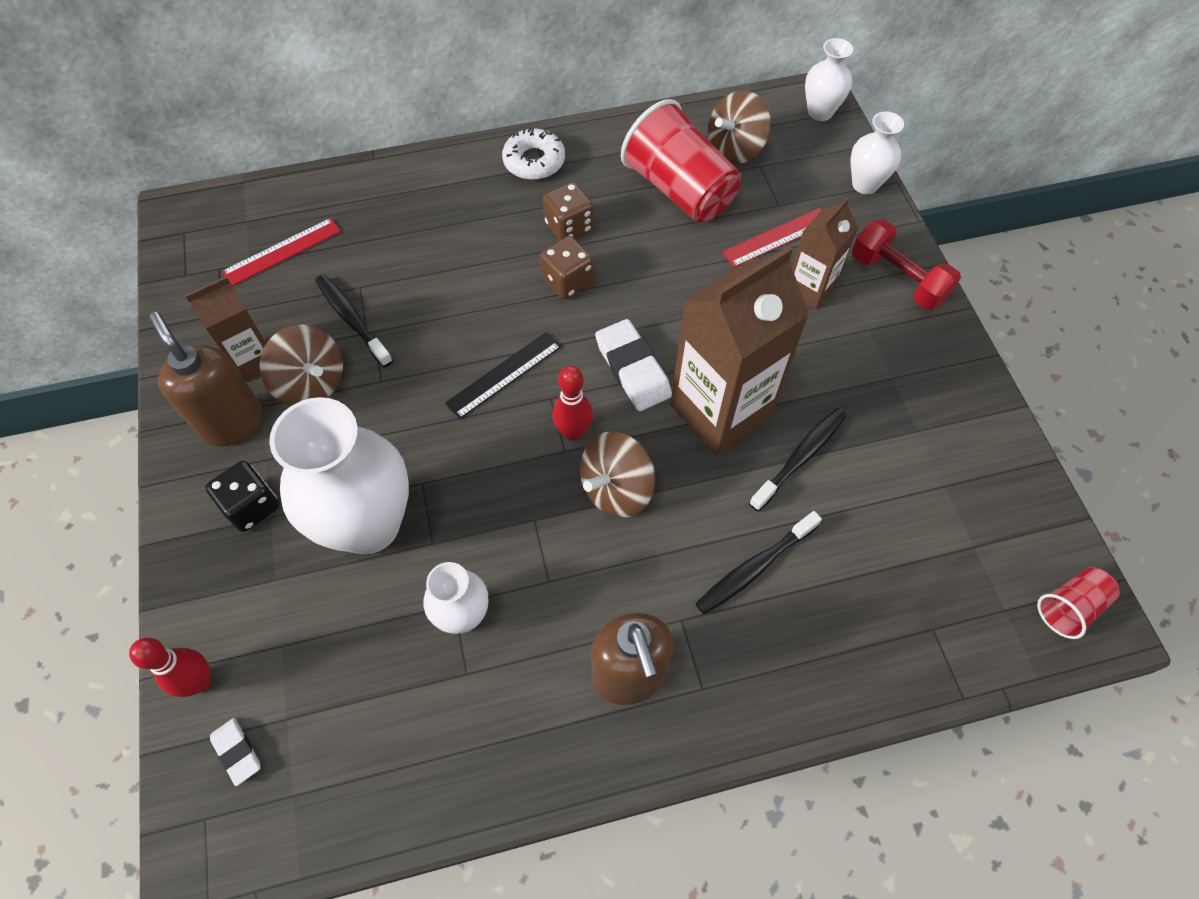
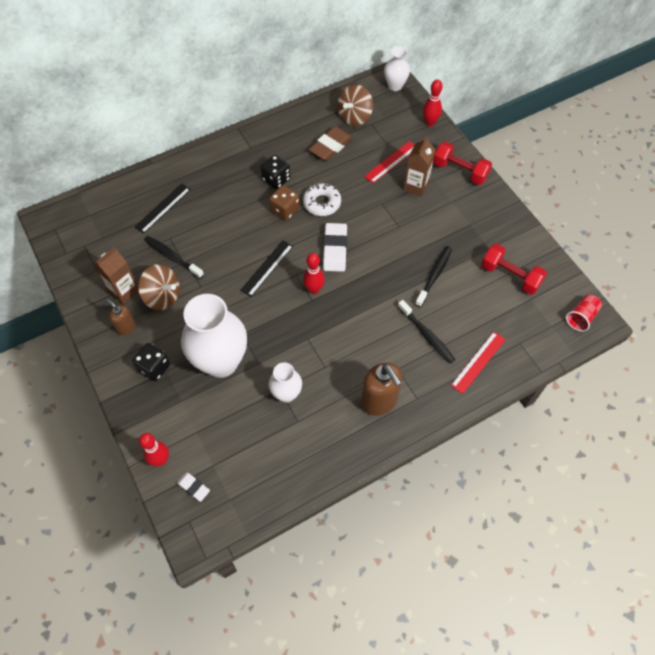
camera: 15 degrees left, 0 degrees up
(232, 422) = (126, 327): brown soap dispenser -> brown soap dispenser, size x0.55
(282, 251) = (118, 228): red ruler -> red ruler (478, 362)
(366, 235) = (163, 208): none -> black ruler
(534, 161) = (244, 146): white donut -> white donut (322, 203)
(569, 226) = (276, 179): brown dice -> black dice
(616, 489) = (345, 313): brown spinning top -> none
(633, 369) = (335, 249): white eraser -> white eraser turned 45 degrees clockwise
(679, 190) = (331, 146): red cup -> brown eraser
(720, 411) = (387, 261): brown carton -> none
(755, 567) = (426, 335): black toothbrush -> black toothbrush turned 75 degrees counterclockwise
(865, 184) = (430, 122): white vase -> red bowling pin
(945, 492) = (510, 276): none -> red dumbbell

